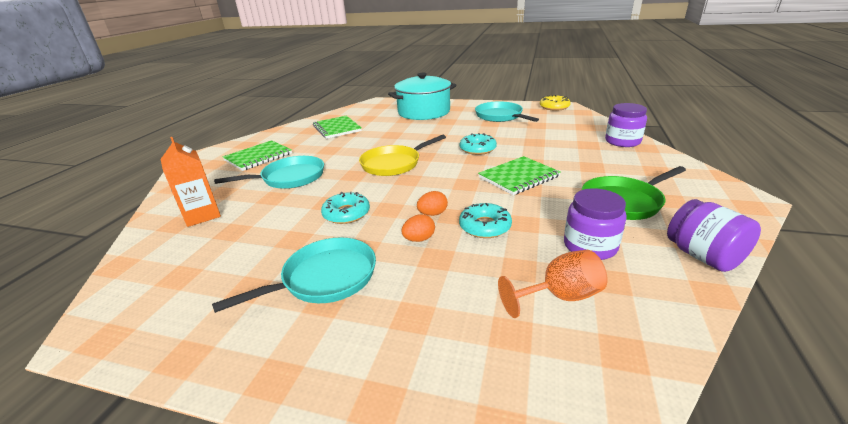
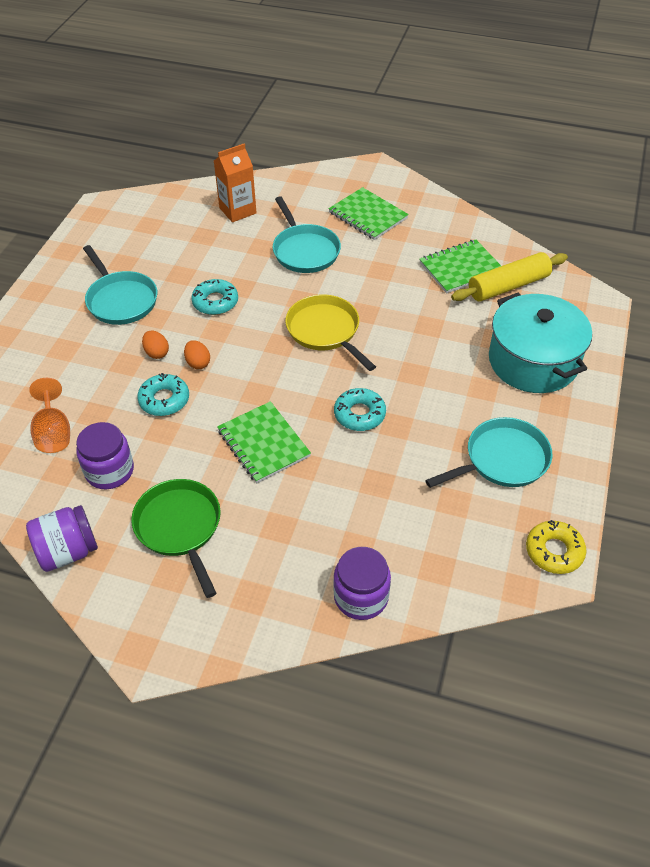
camera: 90 degrees right, 20 degrees up
(359, 118) = (508, 286): none -> yellow rolling pin

